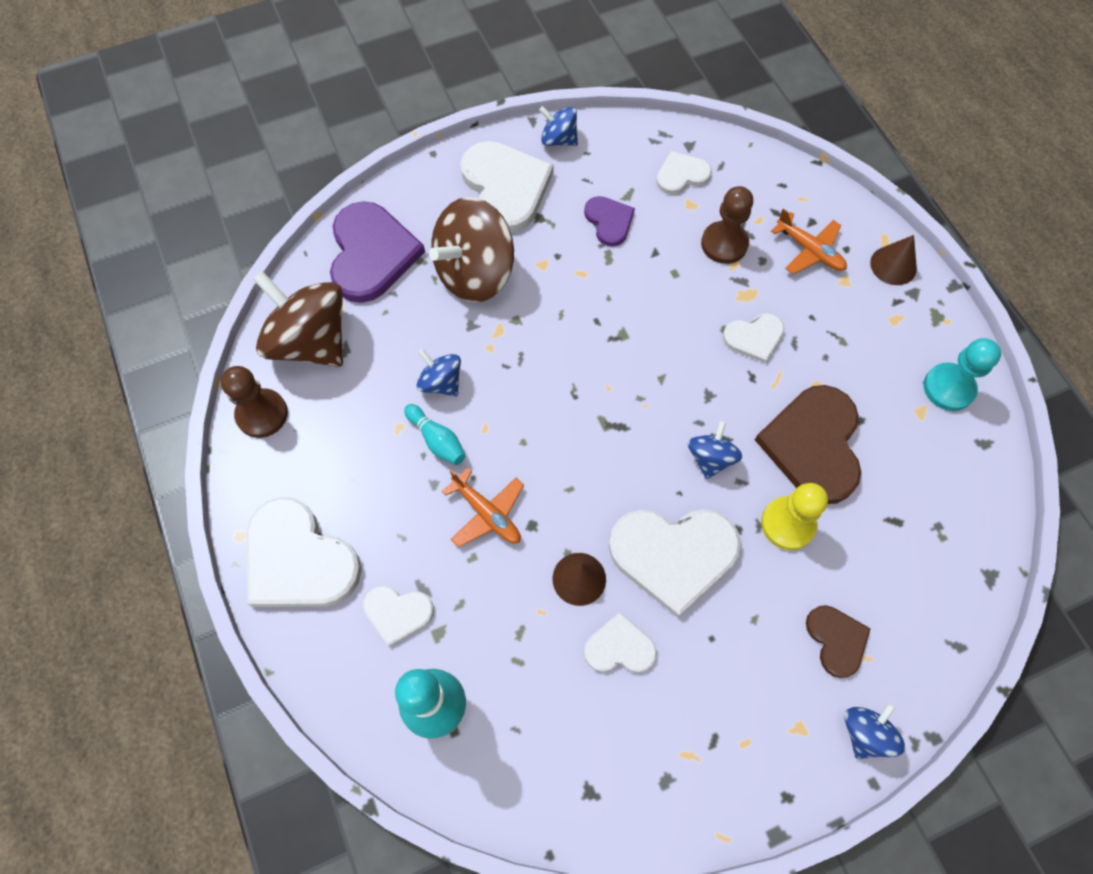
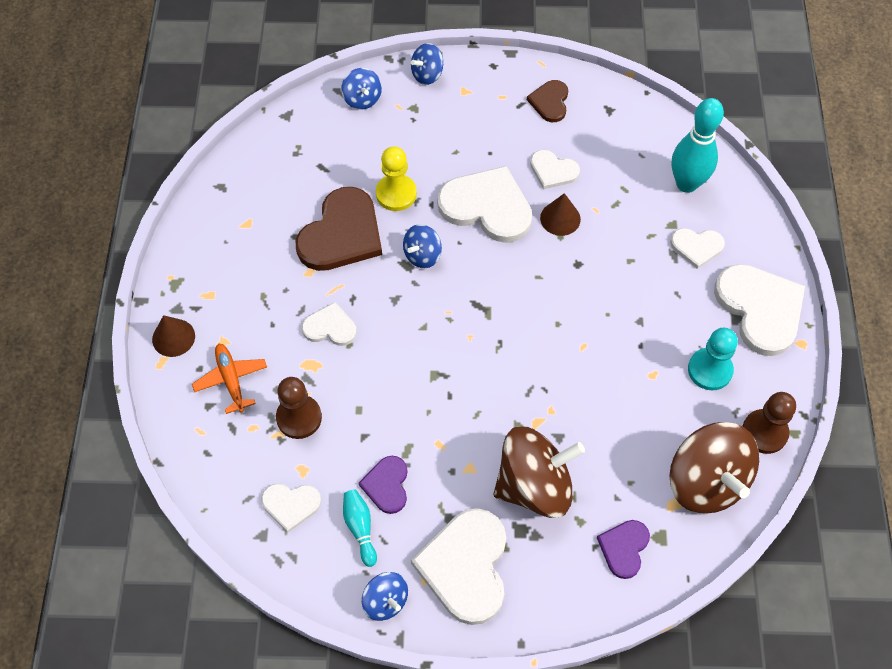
camera: 155 degrees left, 5 degrees down
(371, 254) = (624, 548): purple heart -> purple heart, size x0.53
(397, 613) = (696, 247): white heart -> white heart turned 150 degrees clockwise
(437, 440) = (625, 352): turquoise bowling pin -> turquoise bowling pin (360, 528)
(441, 382) = (604, 397): blue spinning top -> blue spinning top (362, 99)
(487, 513) = (607, 284): orange plane -> none
(836, 640) = (411, 122): brown heart -> brown heart (550, 102)
(948, 388) = (213, 230): turquoise pawn -> turquoise pawn (710, 370)

